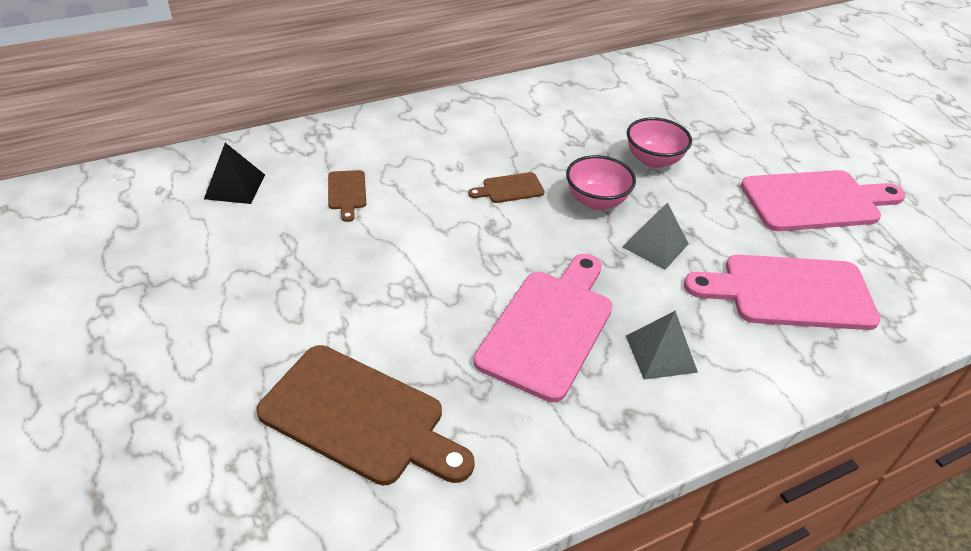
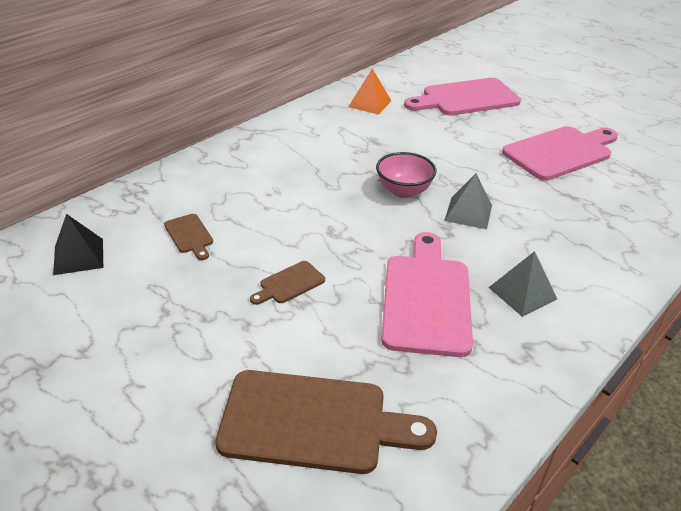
camera: 20 degrees left, 5 degrees down
(510, 188) = (329, 198): brown cutting board -> brown cutting board (289, 284)
(618, 90) = (369, 103): none -> orange pyramid
(653, 160) = (428, 150): pink bowl -> none
(789, 292) = (584, 222): pink cutting board -> pink cutting board (466, 98)

